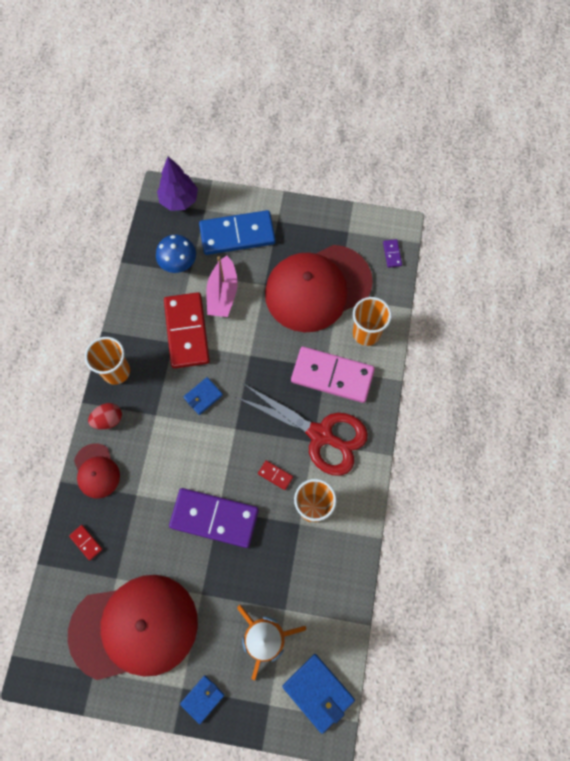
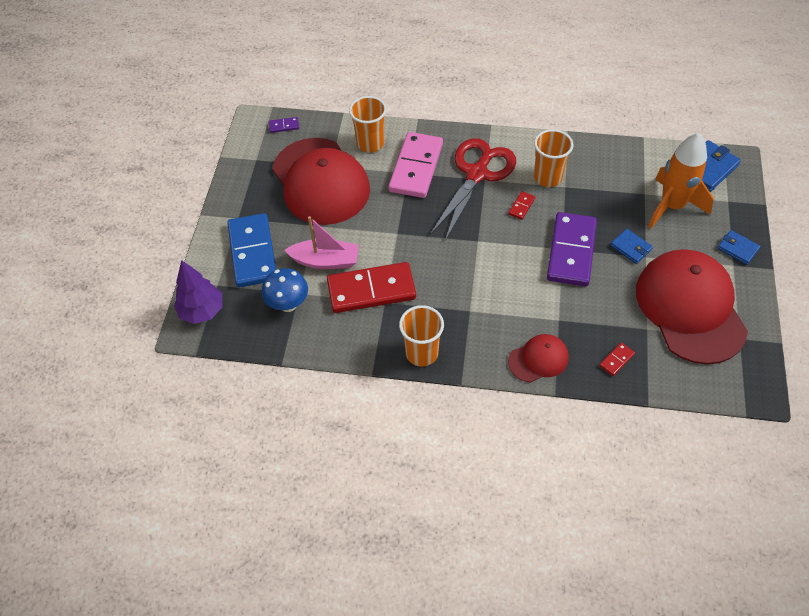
camera: 90 degrees left, 15 degrees down
(108, 420) = (479, 355): red egg -> none
(203, 396) = (445, 270): blue wallet -> blue wallet (631, 248)

